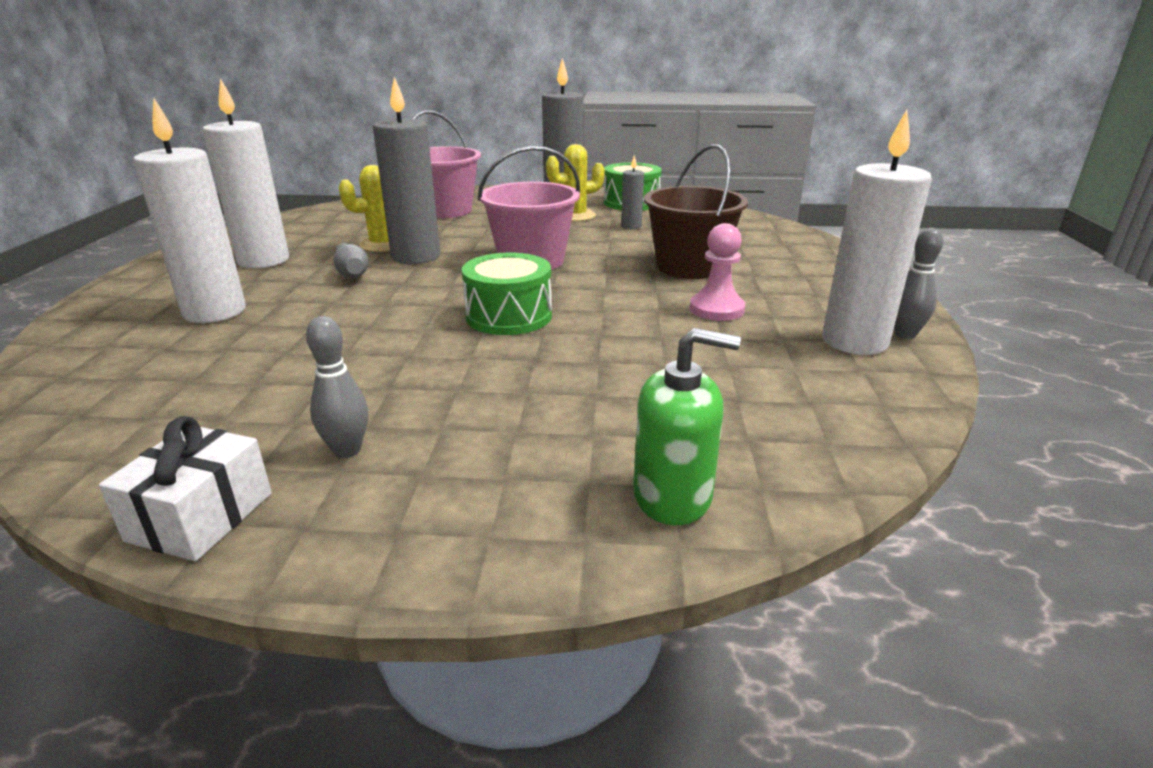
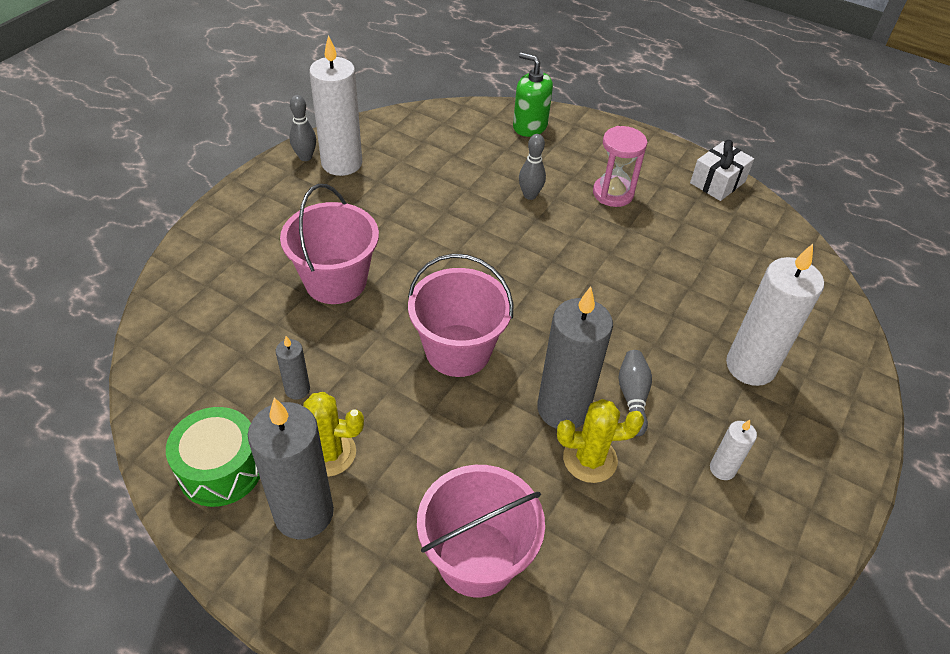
camera: 155 degrees left, 20 degrees up
(263, 260) = (722, 469): white candle -> white candle, size x0.48
(347, 450) = (656, 193): grey bowling pin -> grey bowling pin (530, 195)
(431, 425) = (613, 193): none -> pink hourglass
(509, 316) = (527, 269): green drum -> none
(689, 267) = (335, 281): brown bucket -> pink bucket
(716, 309) = (382, 221): pink pawn -> none

